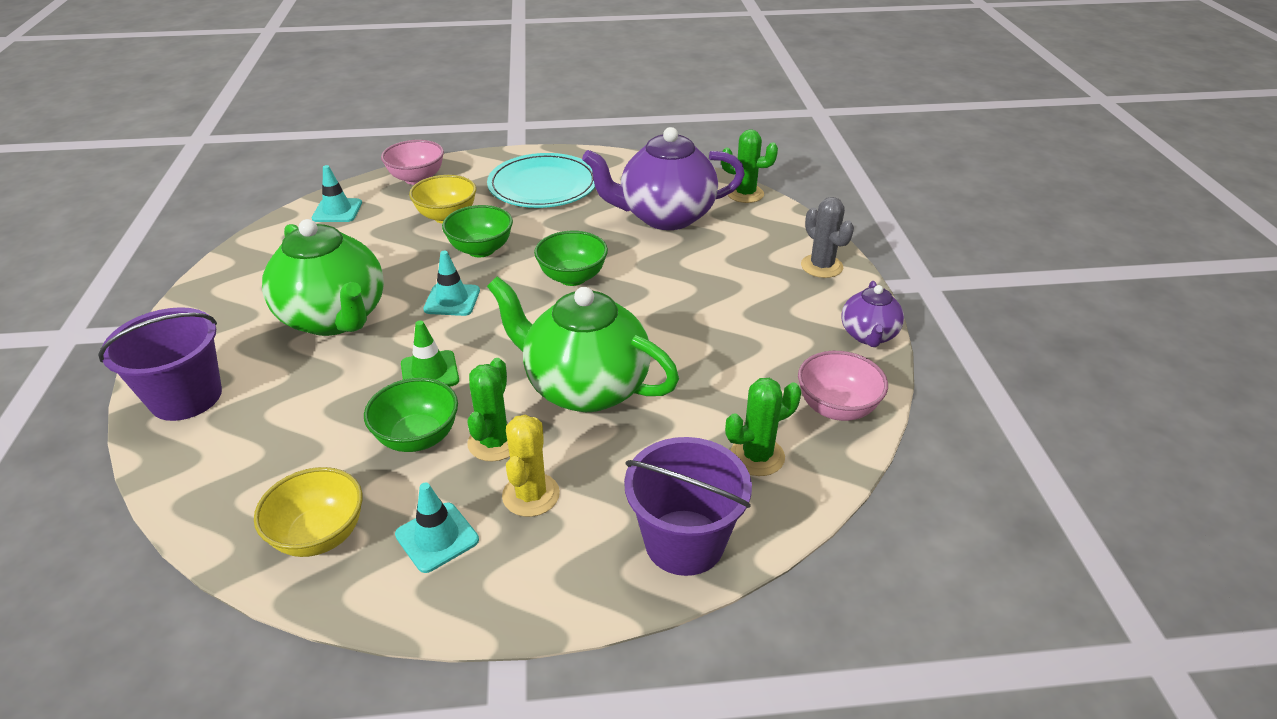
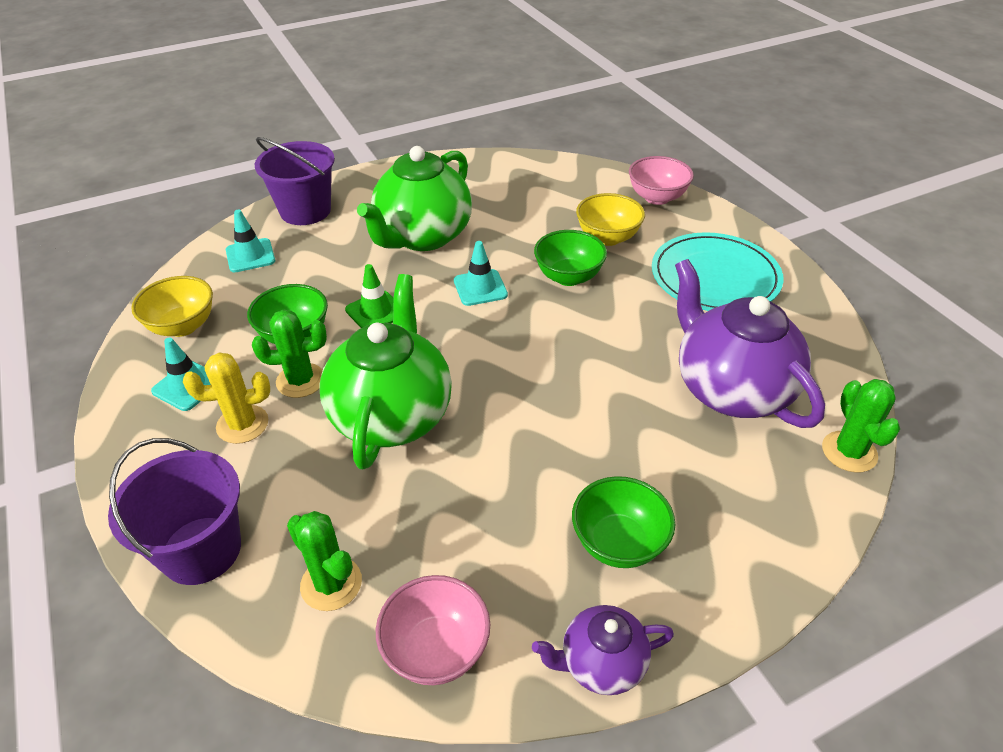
camera: 70 degrees right, 5 degrees up
(337, 211) = (570, 178): turquoise traffic cone -> turquoise traffic cone (250, 256)
(572, 277) = (561, 352): green bowl -> green bowl (618, 543)
(821, 266) = (732, 577): grey cactus -> none

